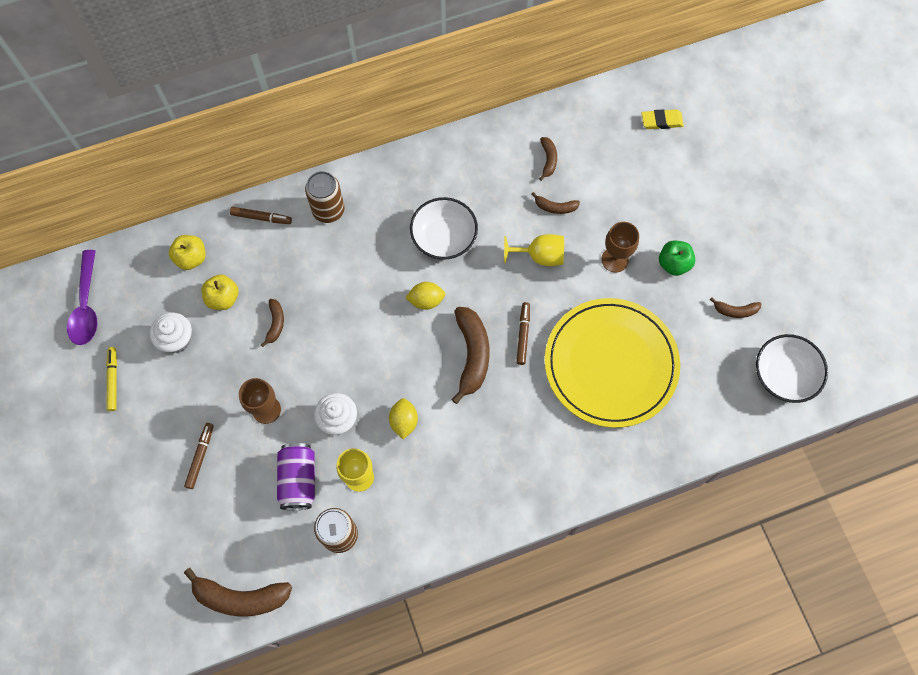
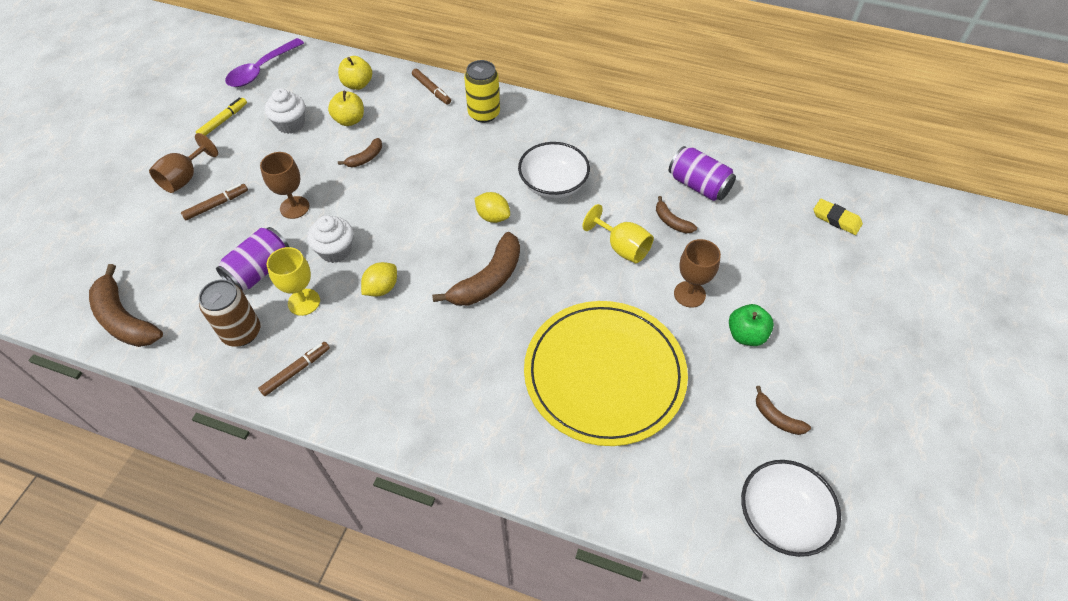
camera: 40 degrees right, 15 degrees down
(145, 455) = (185, 178): none -> brown goblet
(328, 210) = (484, 114): brown can -> yellow can
(523, 335) = (547, 295): brown marker -> brown marker (296, 371)
(548, 160) = (698, 185): brown banana -> purple can

